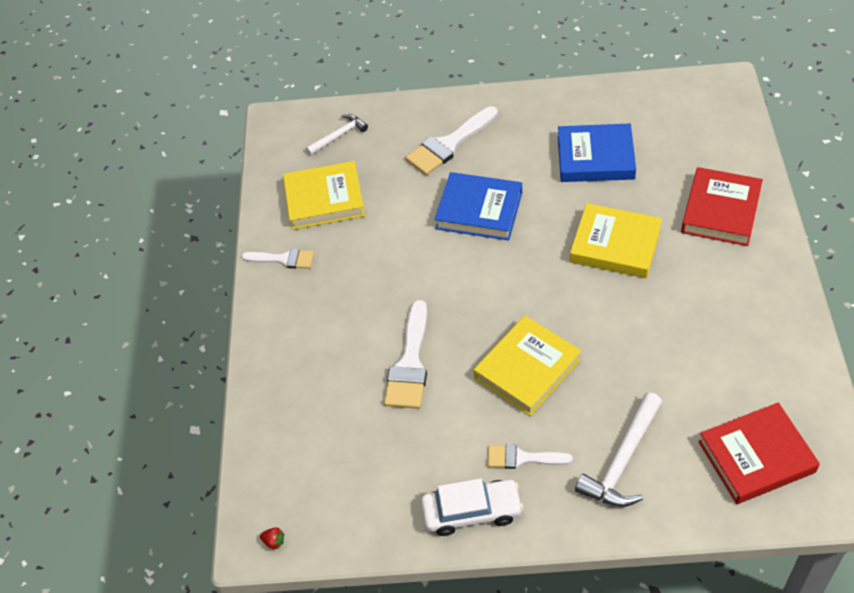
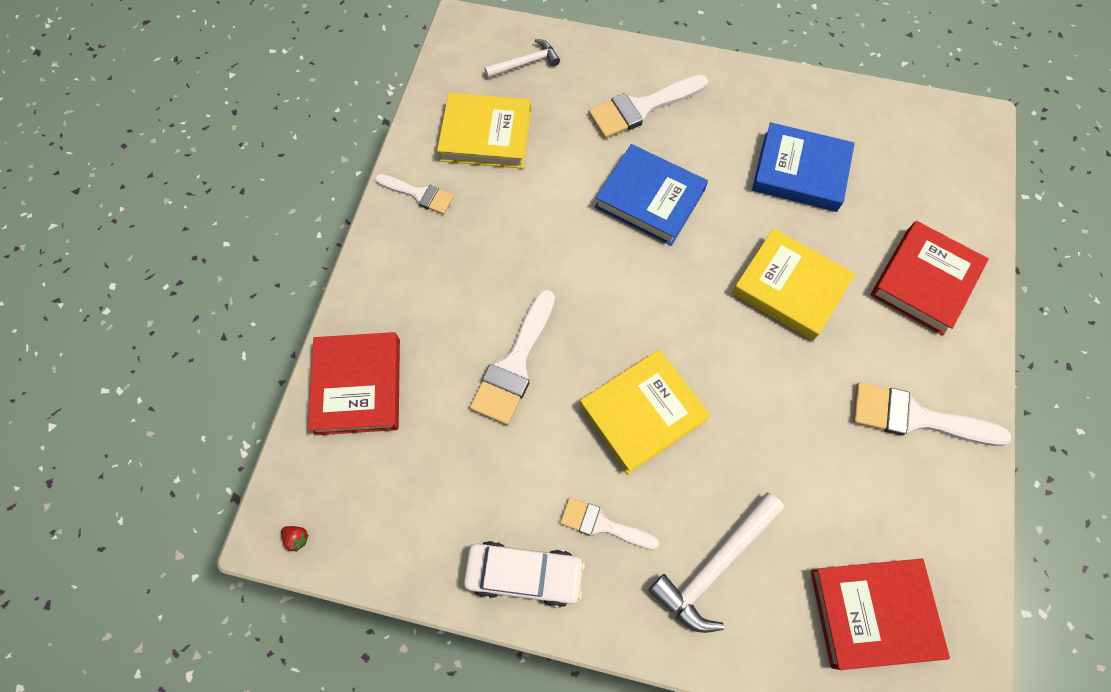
camera: 10 degrees right, 15 degrees up
(284, 416) = (358, 386): none -> red book
(745, 311) = (915, 418): none -> white brush

